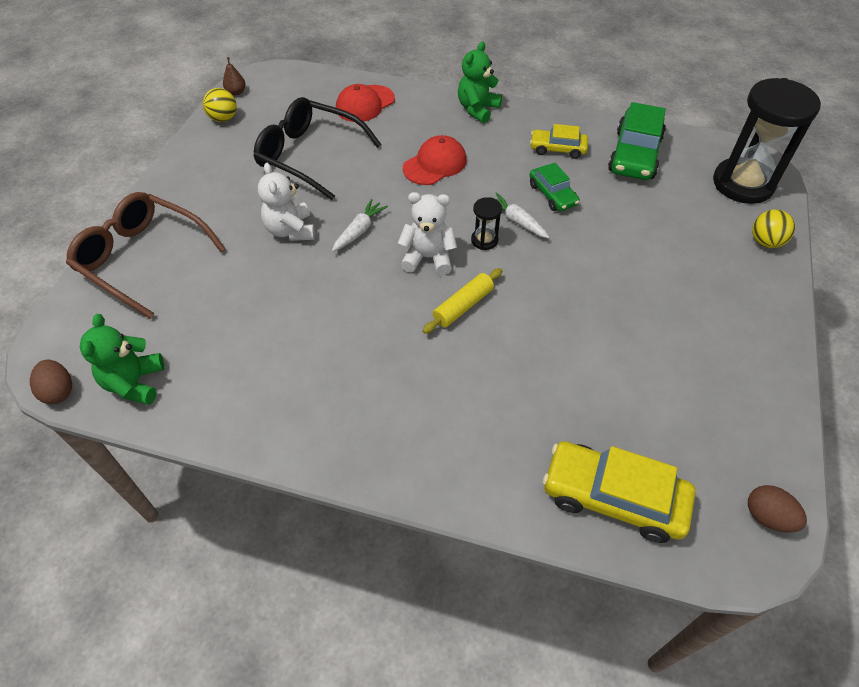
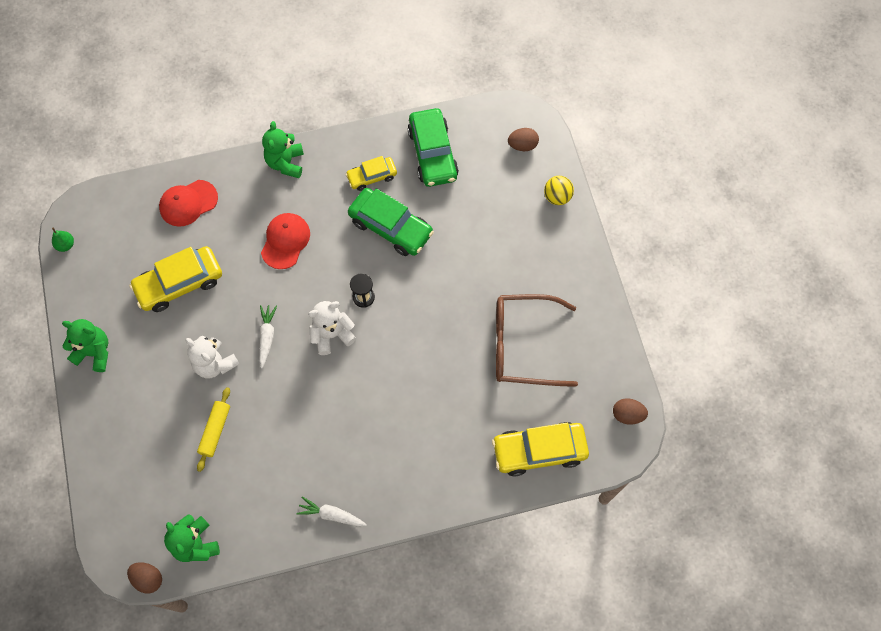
camera: 30 degrees left, 15 degrees up
(143, 259) = (121, 448): brown glasses -> brown glasses (523, 345)
(190, 174) = (94, 352): none -> green teddy bear
(223, 118) = (77, 280): yellow ball -> none
(236, 92) = (66, 245): brown pear -> green pear
(309, 156) = (179, 283): black glasses -> yellow car
(365, 104) = (188, 203): red cap -> red cap turned 45 degrees clockwise
(463, 306) = (379, 363): yellow rolling pin -> yellow rolling pin (215, 431)
(516, 221) = (377, 267): white carrot -> white carrot (331, 515)
(552, 194) = (390, 227): green car -> green car, size x1.70
(743, 184) = (522, 145): black hourglass -> brown egg

